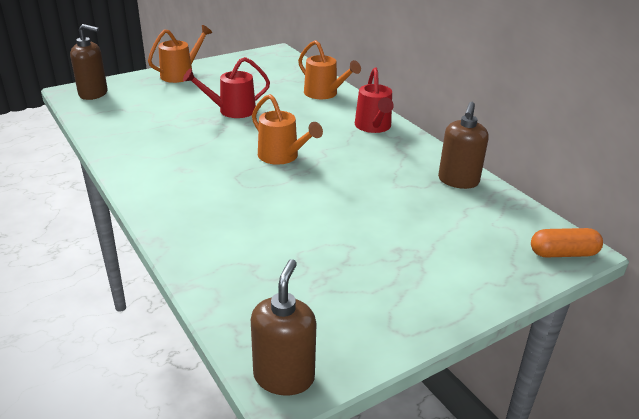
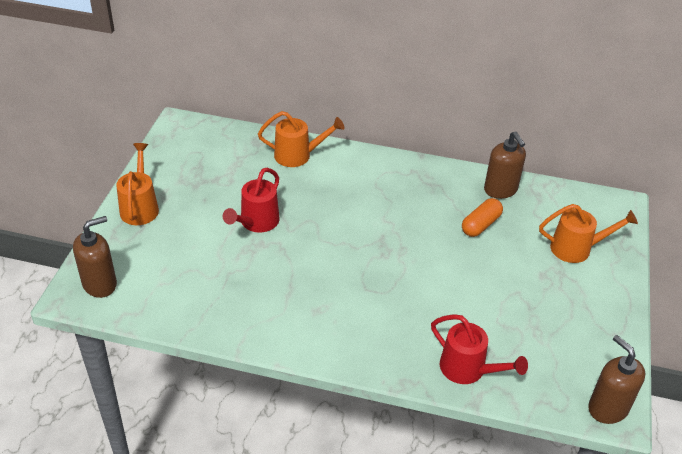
camera: 45 degrees left, 10 degrees up
(282, 157) = (368, 245): orange watering can -> orange watering can (577, 248)
(374, 127) = (384, 171): red watering can -> red watering can (468, 370)
(563, 253) = (618, 213): orange capsule -> orange capsule (481, 225)

